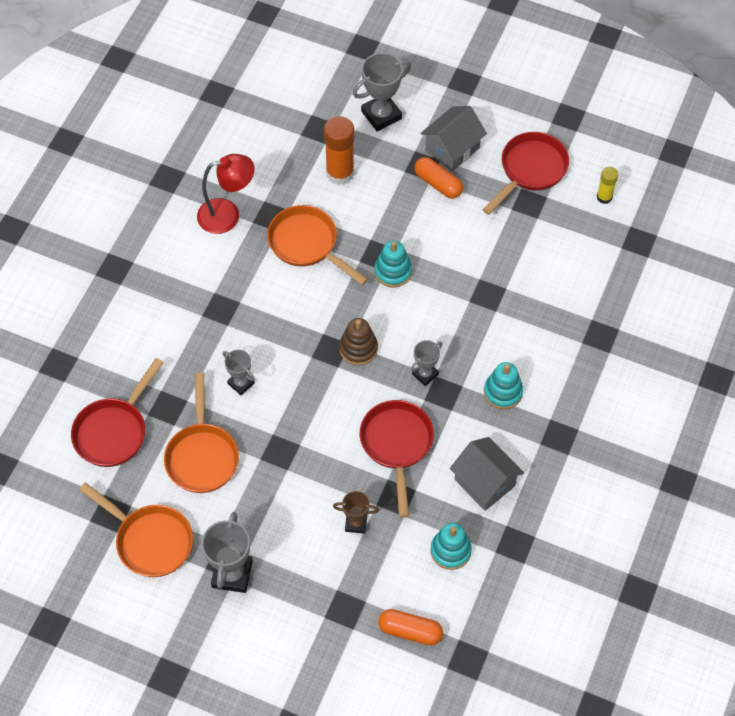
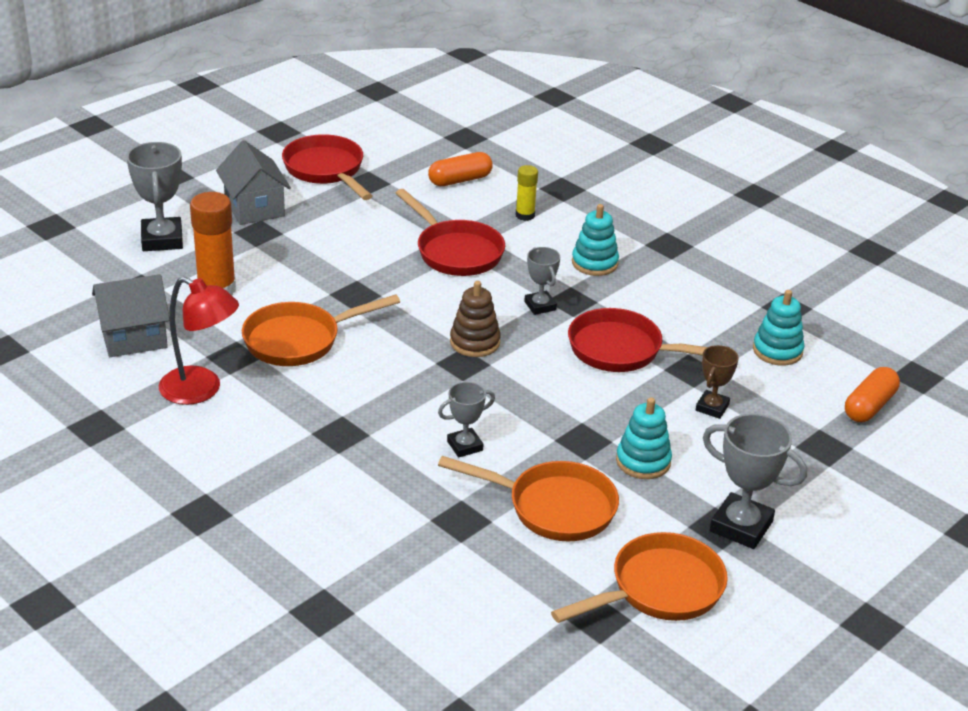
camera: 70 degrees left, 25 degrees down
(114, 431) = (468, 581): red pan -> red pan (455, 252)
(227, 215) = (201, 390): red lamp -> red lamp turned 105 degrees clockwise
(393, 271) = (387, 290): turquoise stacking toy -> turquoise stacking toy (643, 461)
(438, 184) = (292, 229): orange capsule -> orange capsule (460, 180)
(484, 482) = (702, 305): grey house -> grey house (134, 337)
(604, 197) = (397, 140): yellow glue stick -> yellow glue stick (525, 215)

